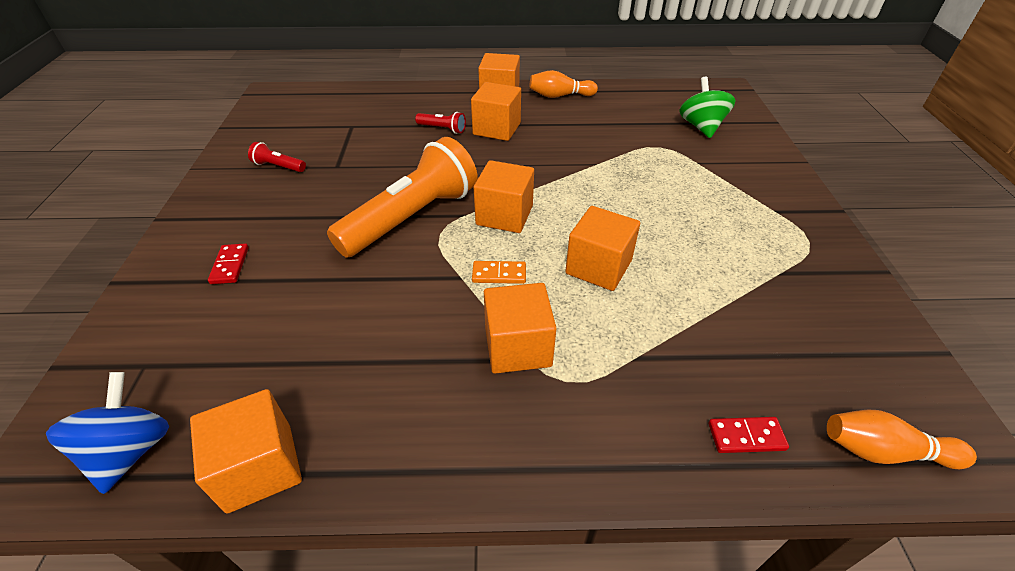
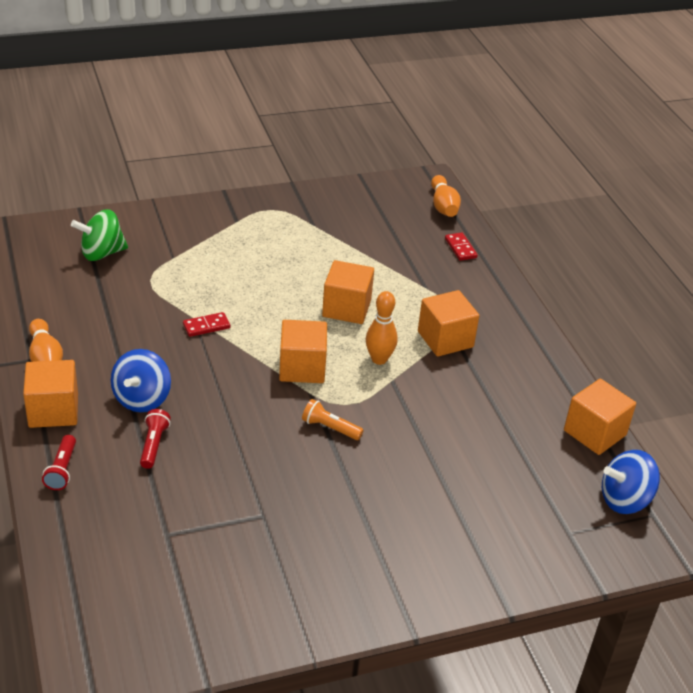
camera: 110 degrees left, 5 degrees down
(230, 265) = (449, 533): red domino -> red domino (206, 326)
(278, 166) = (281, 569): red flashlight -> red flashlight (62, 470)
(411, 218) = (330, 428): orange flashlight -> orange flashlight, size x0.40
(497, 129) = (142, 399): orange cube -> blue spinning top
(499, 274) = (379, 359): orange domino -> orange bowling pin

